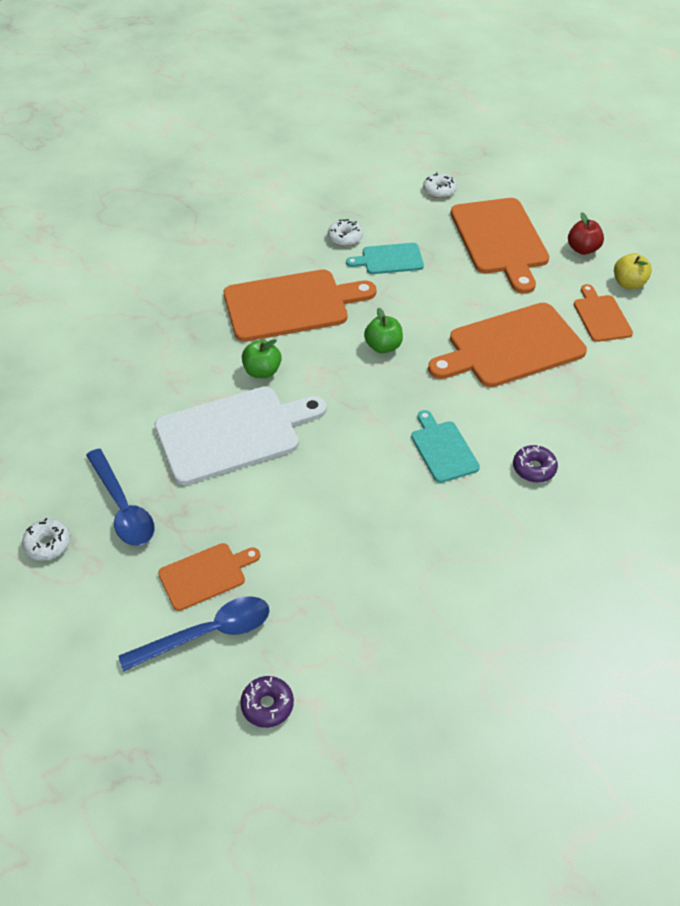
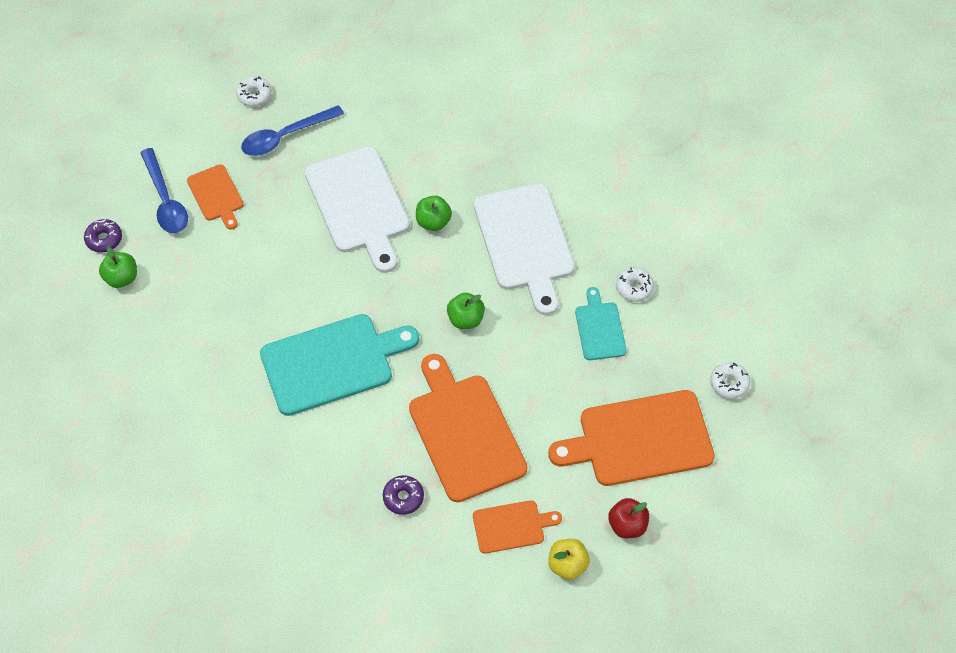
camera: 90 degrees right, 10 degrees up
(291, 305) = (525, 242): orange cutting board -> white cutting board
(332, 675) = (122, 278): none -> green apple
(443, 449) = (332, 363): turquoise cutting board -> turquoise cutting board, size x1.90
(534, 468) = (305, 435): purple donut -> purple donut (403, 497)

